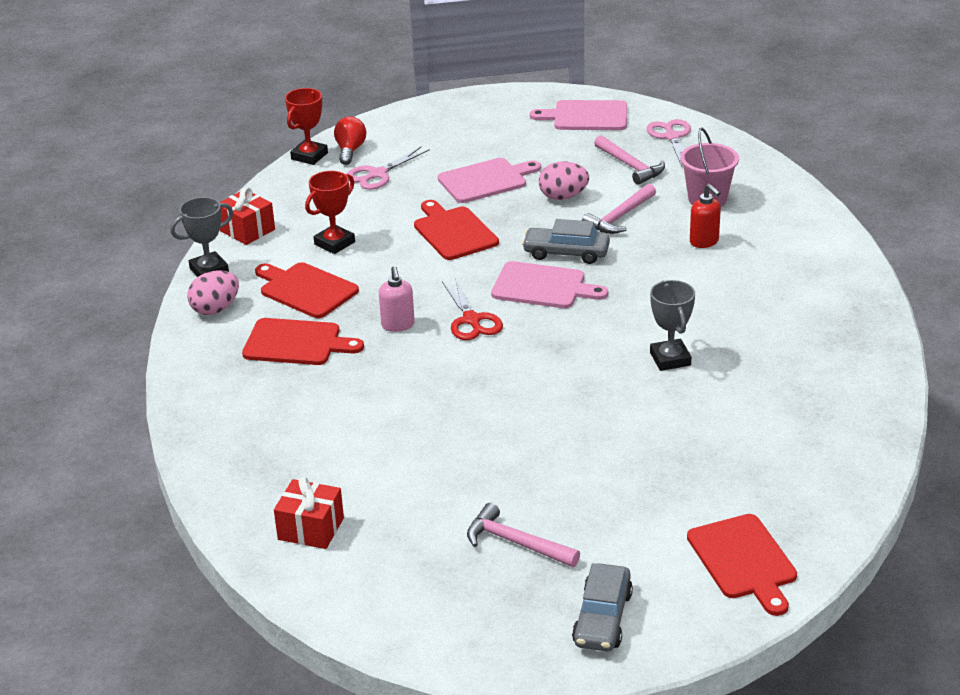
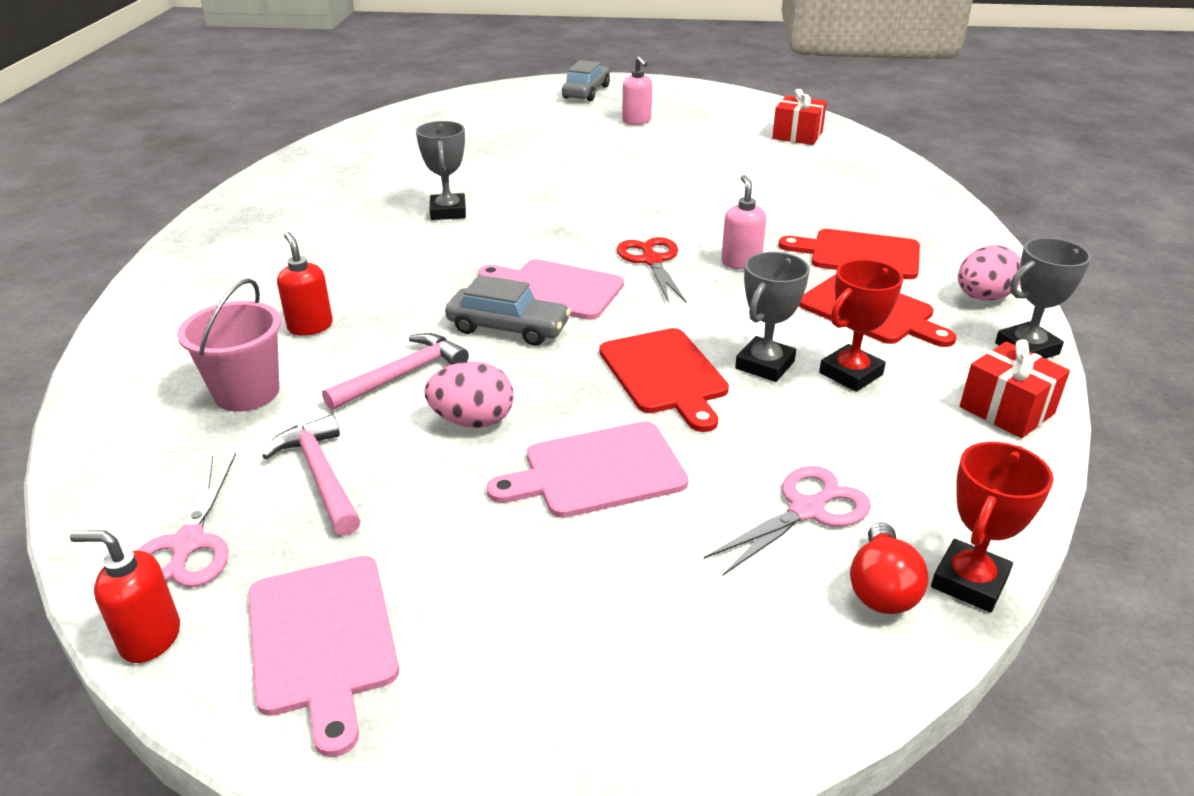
camera: 175 degrees left, 0 degrees up
(389, 244) = (764, 365): none -> grey trophy
(516, 543) = (636, 121): pink hammer -> pink soap dispenser
(586, 116) = (323, 640): pink cutting board -> pink cutting board turned 60 degrees clockwise
(657, 111) = (150, 638): none -> red soap dispenser
(744, 561) = (476, 106): red cutting board -> none

